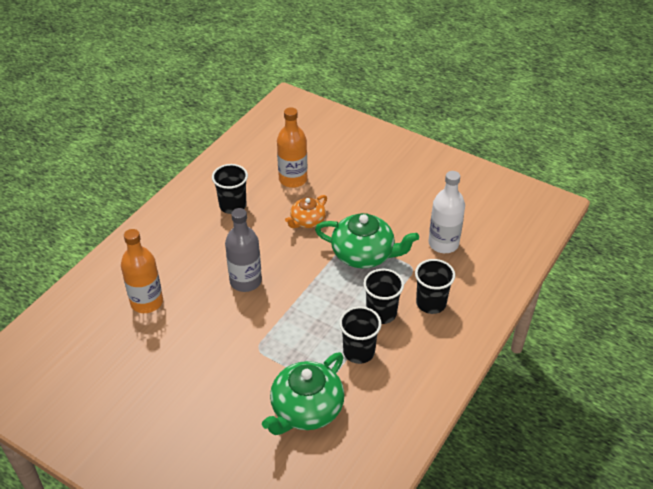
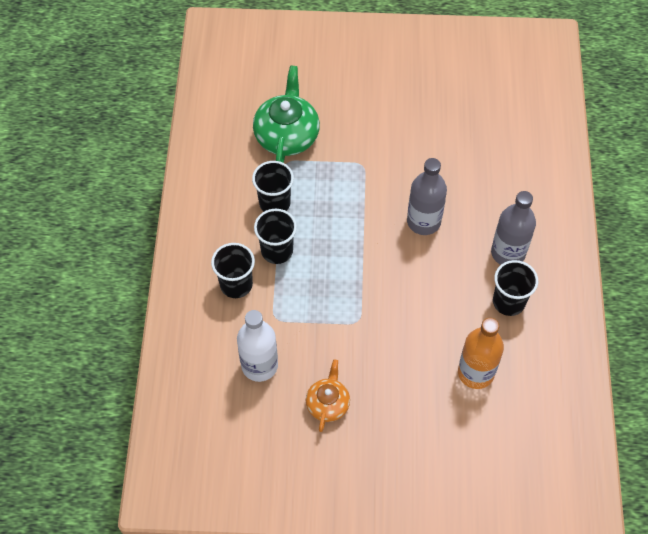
camera: 150 degrees right, 15 degrees up
(147, 302) = (491, 159): orange bottle -> none
(203, 233) = (508, 253): none -> grey bottle
(307, 221) = (418, 322): orange teapot -> orange teapot (328, 403)
(364, 254) = (333, 309): green teapot -> none

